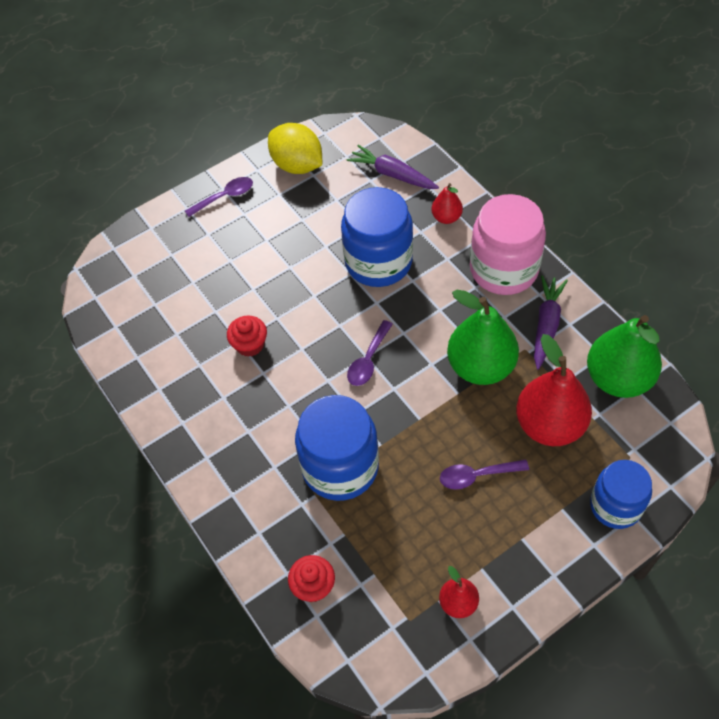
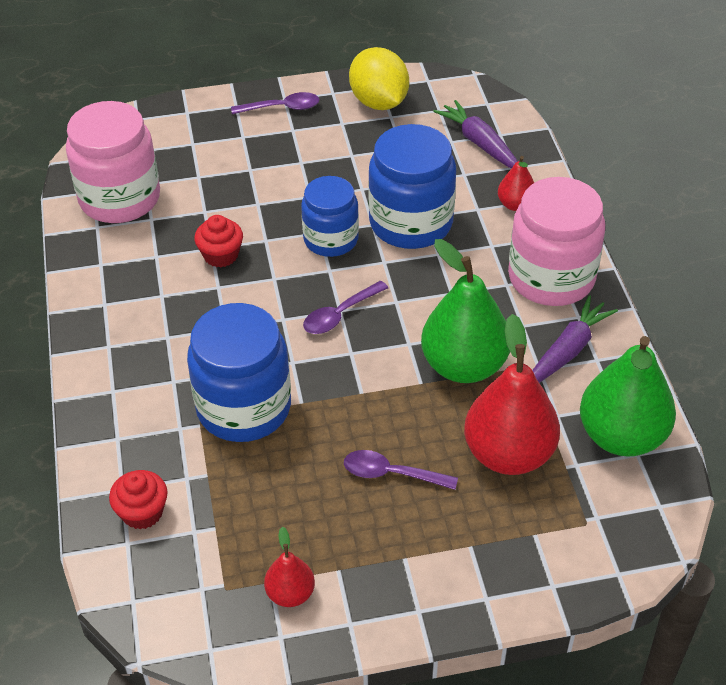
camera: 20 degrees right, 10 degrees down
(140, 325) = (120, 198): none -> pink jar
(615, 505) = (537, 567): blue jar -> blue jar (331, 239)

